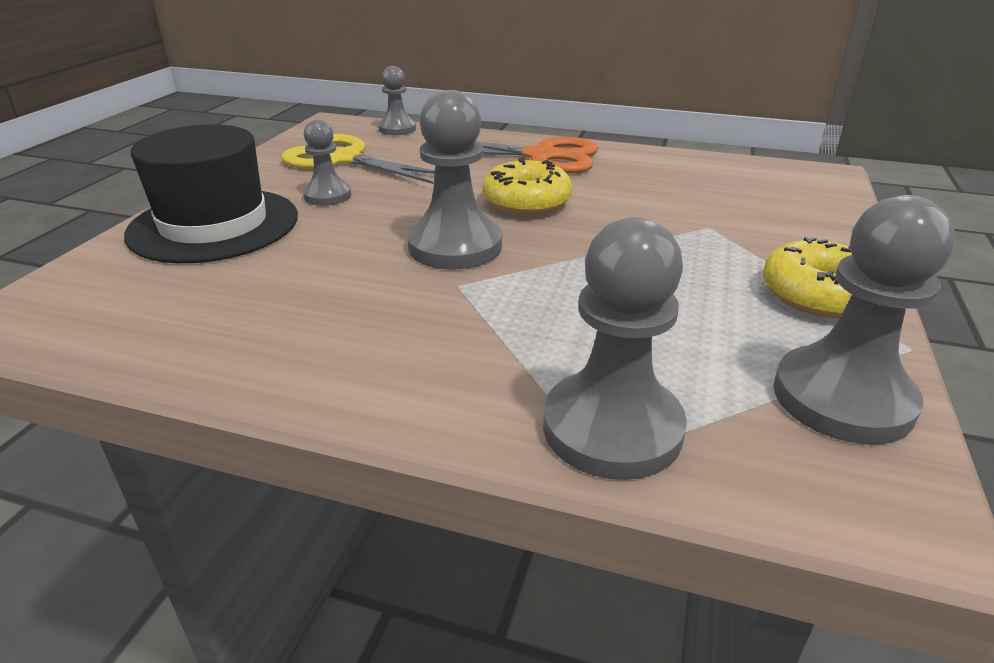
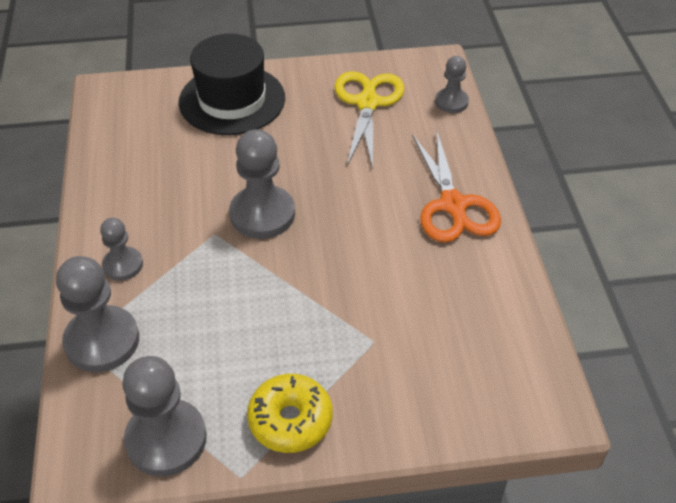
camera: 65 degrees right, 15 degrees up
(327, 196) = (301, 125): grey pawn -> grey pawn (123, 265)
(526, 202) = (353, 226): yellow donut -> none

